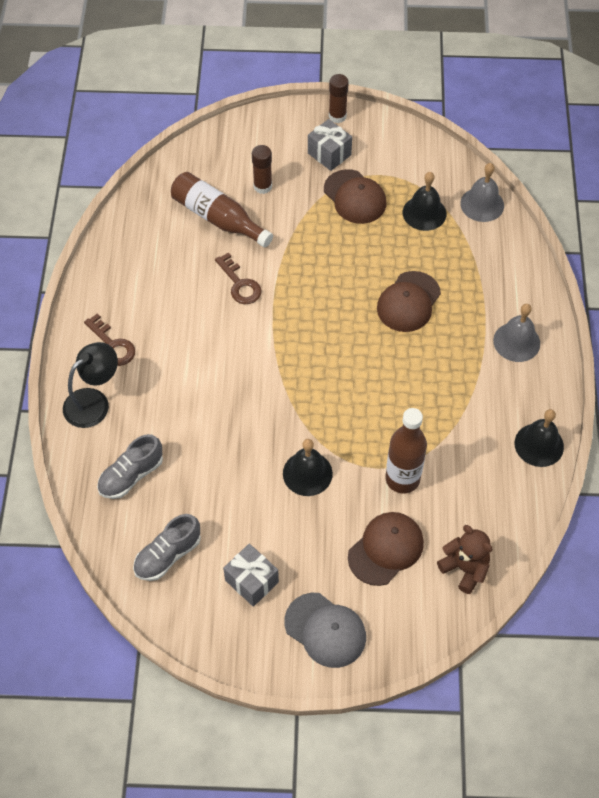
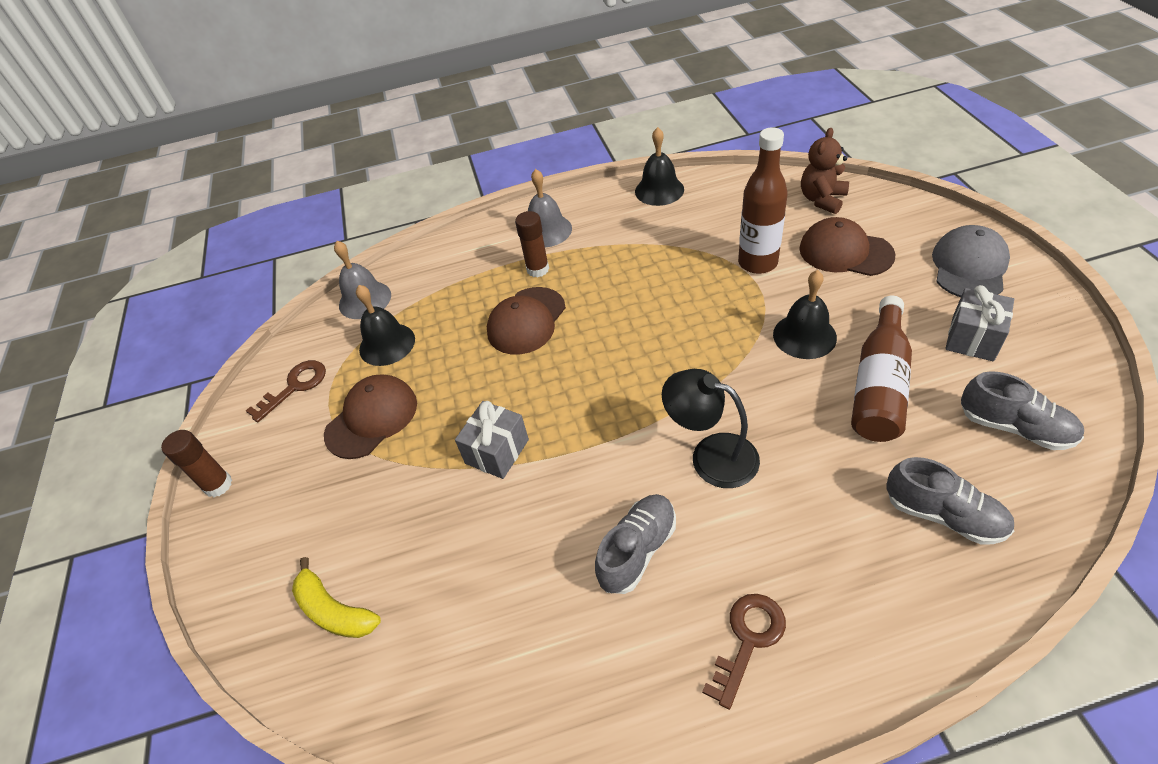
camera: 100 degrees left, 10 degrees down
(94, 402) = (864, 622): black lamp -> black lamp (711, 455)
(188, 312) = (637, 550): none -> grey shoe
(218, 218) = (443, 577): brown bottle -> brown bottle (879, 385)
(222, 167) = (334, 610): none -> yellow banana
(240, 284) = (560, 501): brown key -> brown key (295, 387)
(262, 186) = (367, 536): brown glue stick -> brown glue stick (537, 269)
(329, 154) = (294, 471): grey gift -> grey gift (497, 451)
(408, 302) = (526, 321): brown cap -> brown cap turned 105 degrees clockwise

